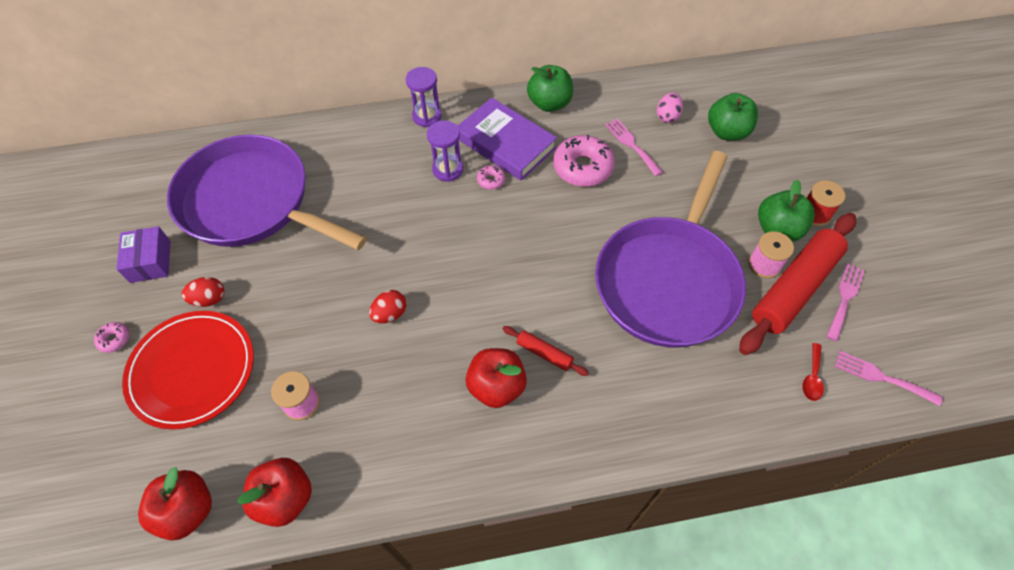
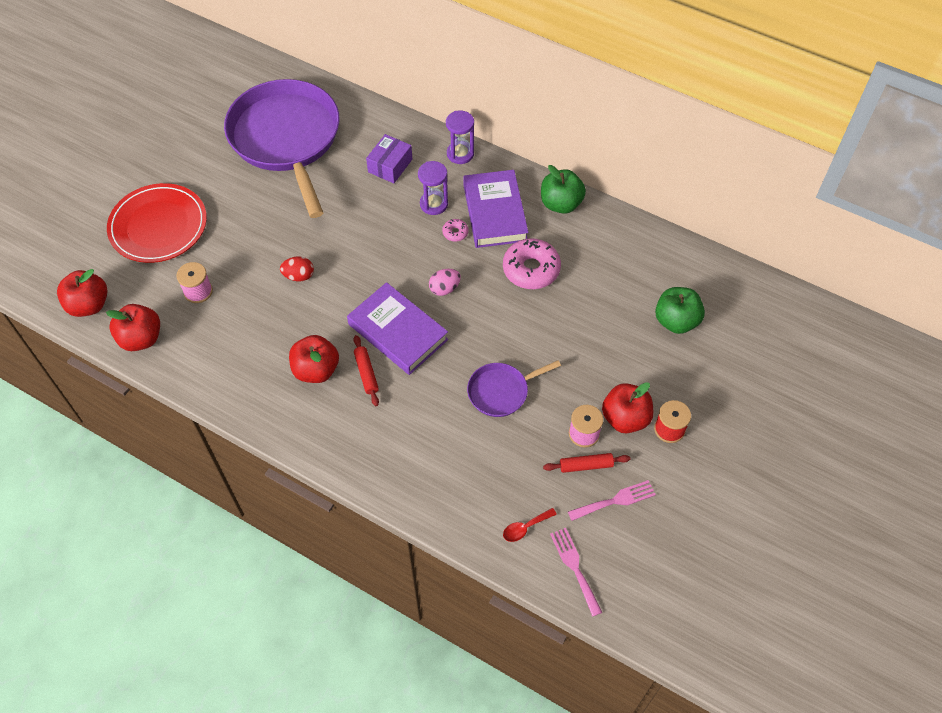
camera: 40 degrees right, 0 degrees up
(114, 339) = (134, 175): pink donut -> none
(150, 261) = (194, 138): purple box -> purple box (390, 165)
(209, 299) = (205, 188): red egg -> none
(532, 296) = (398, 332): none -> purple book
(631, 145) = (587, 278): pink fork -> none
(667, 116) = (642, 276): pink egg -> pink egg (444, 288)
(668, 281) = (501, 391): purple pan -> purple pan, size x0.45
(777, 229) = (625, 418): green apple -> red apple
(794, 288) = (586, 465): red rolling pin -> red rolling pin, size x0.44

